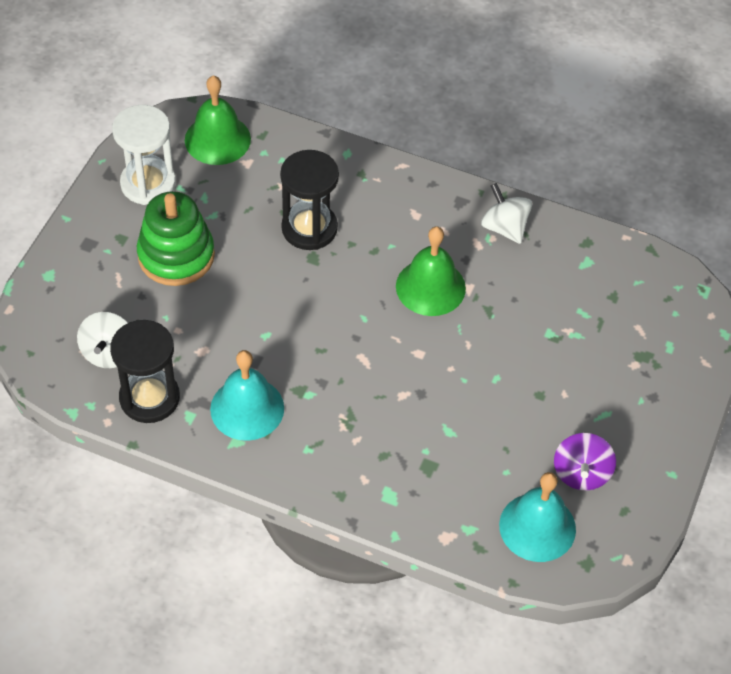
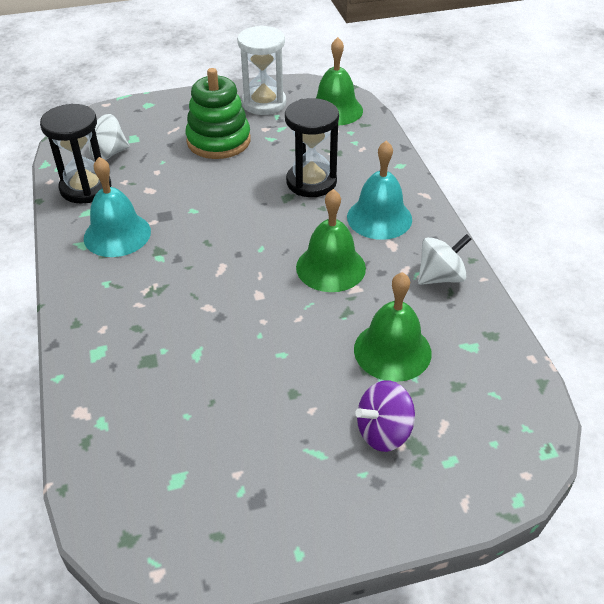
camera: 55 degrees right, 10 degrees down
(504, 227) = (440, 277): white spinning top -> white spinning top turned 45 degrees clockwise
(537, 527) = (141, 473): turquoise bell -> turquoise bell (379, 218)
(551, 310) = (392, 351): none -> green bell
(581, 473) = (232, 473): purple spinning top -> purple spinning top (383, 432)

